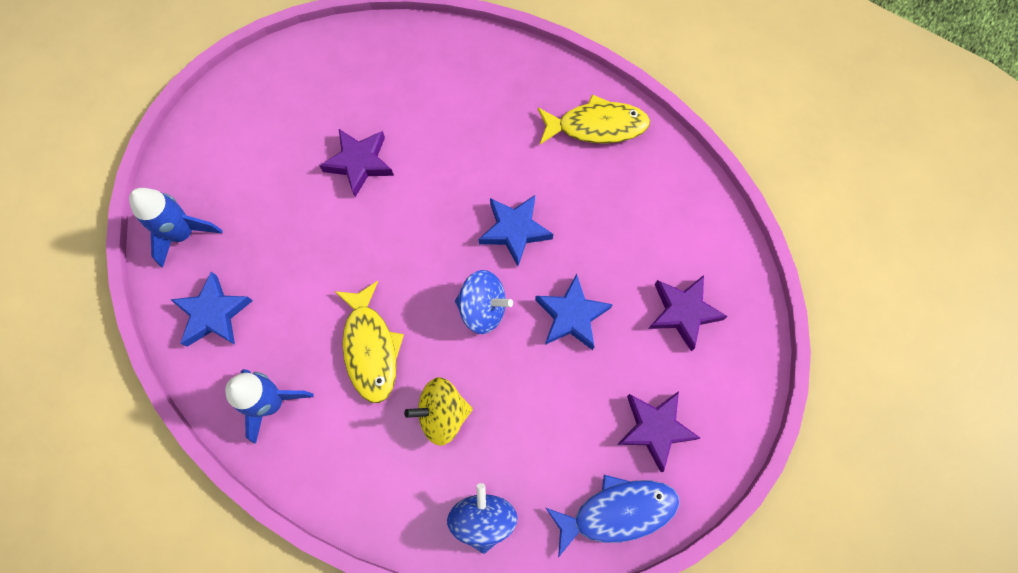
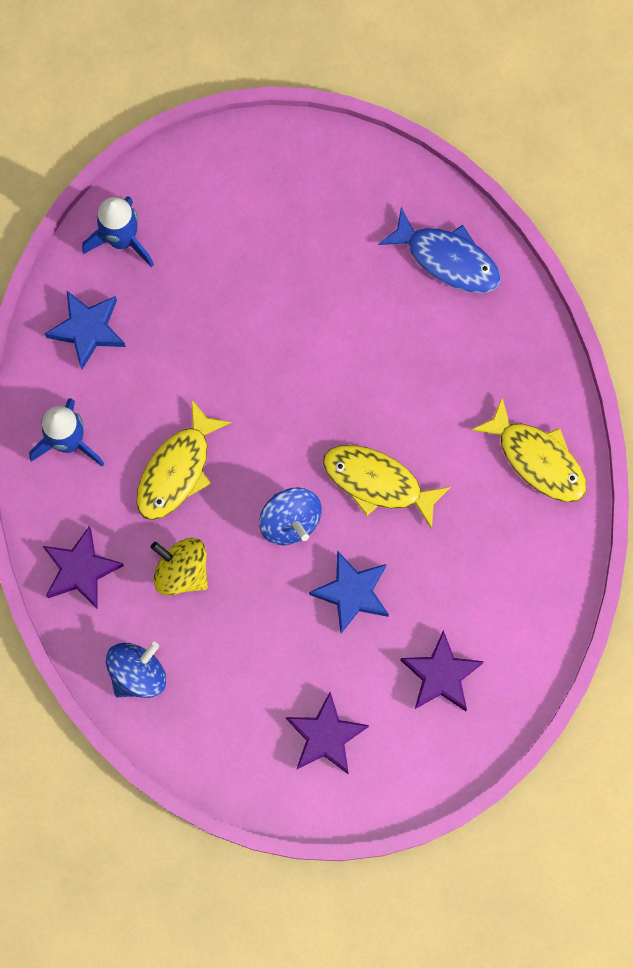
camera: 45 degrees right, 5 degrees up
(359, 163) = (311, 307): purple star -> purple star (80, 570)
(514, 230) = (378, 482): blue star -> yellow fish
(617, 512) = (237, 764): blue fish -> blue fish (447, 259)

